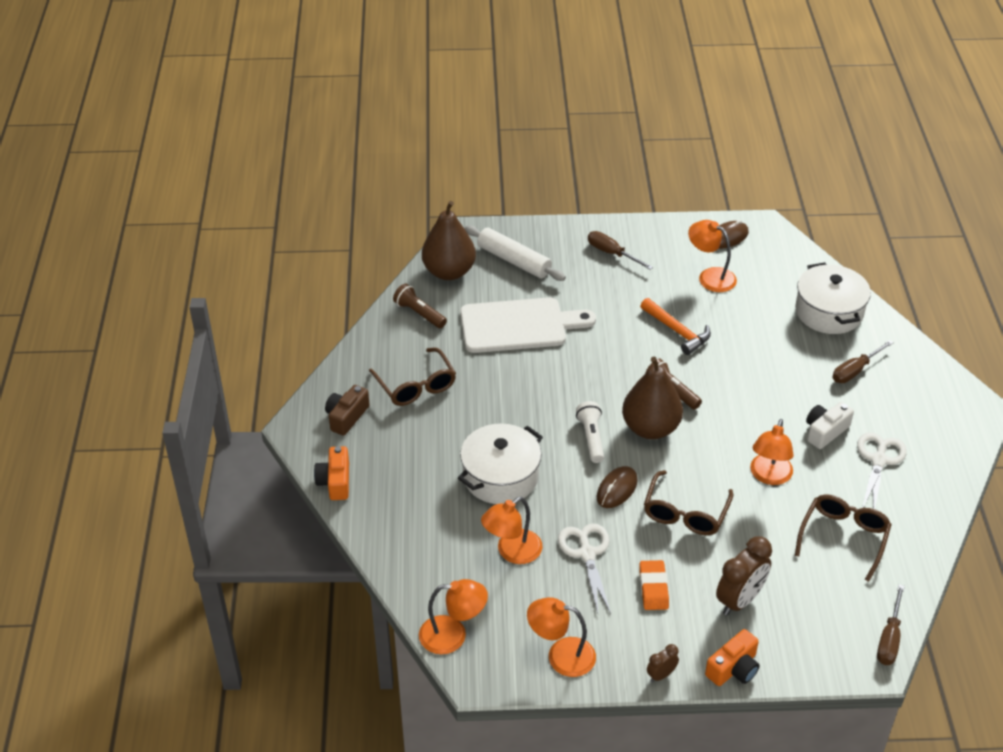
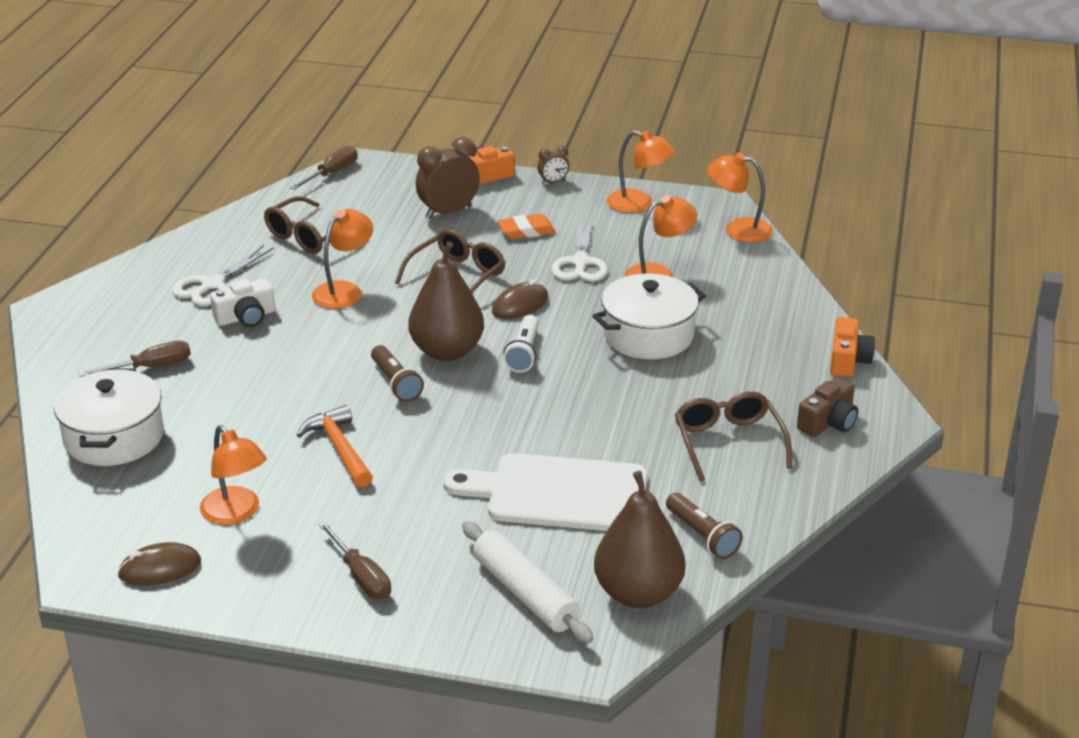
camera: 165 degrees left, 10 degrees down
(653, 588) = (526, 231): orange eraser -> orange eraser turned 60 degrees clockwise

